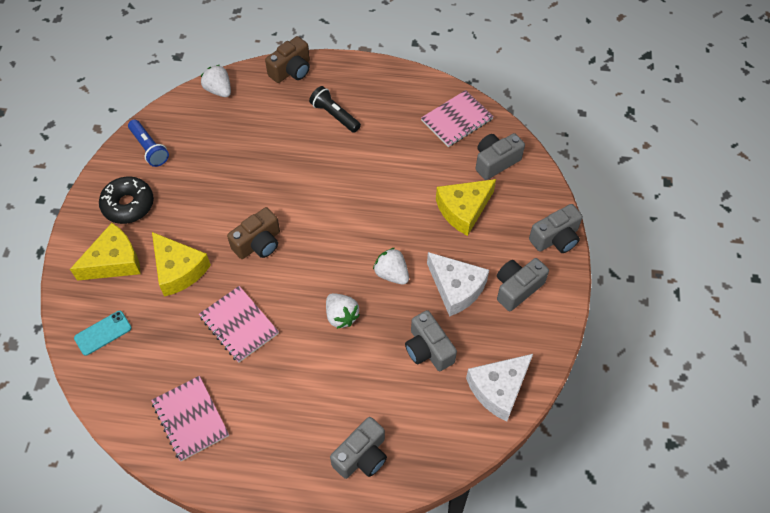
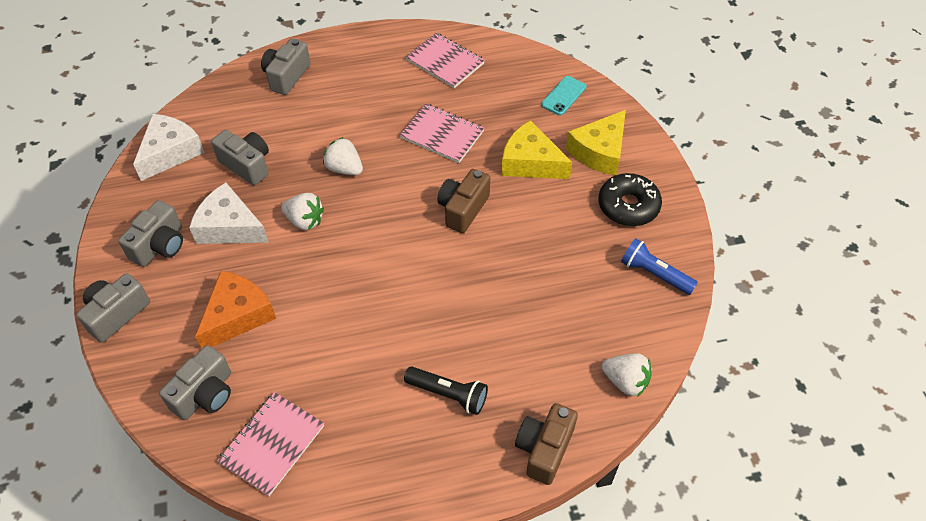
camera: 160 degrees right, 5 degrees down
(463, 210) = (237, 315): yellow cheese -> orange cheese

